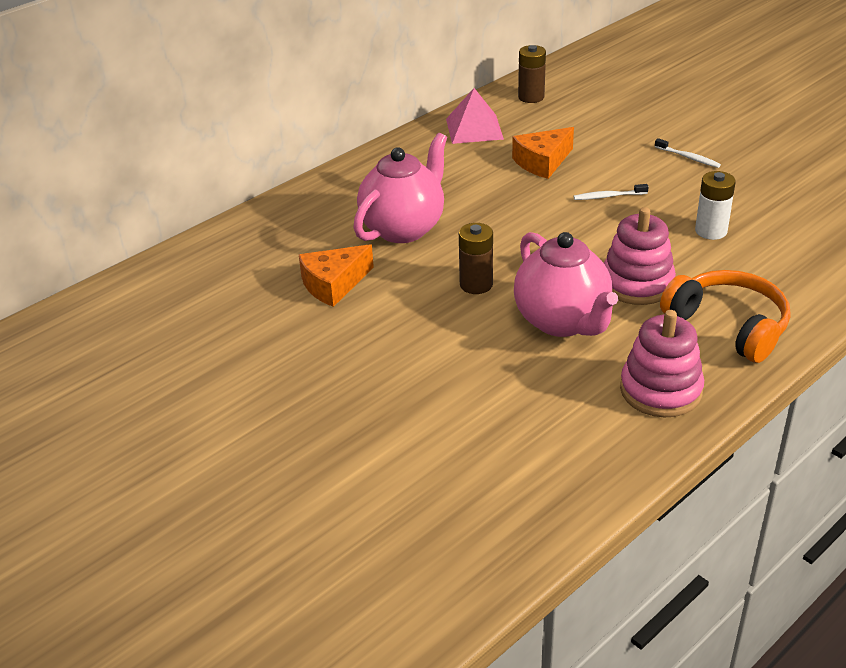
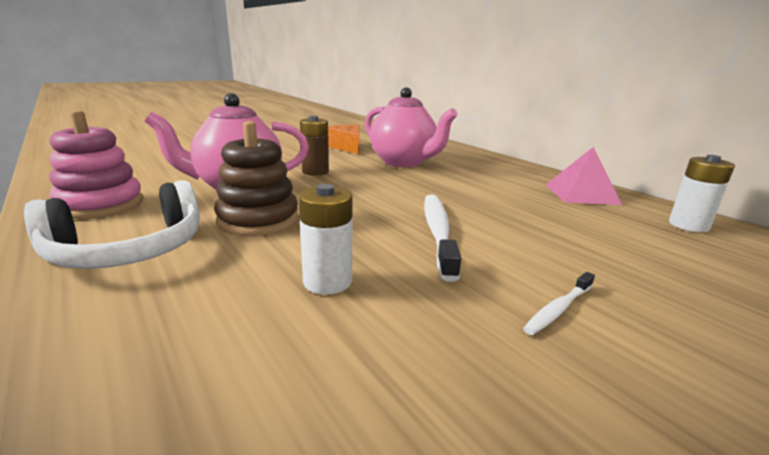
camera: 95 degrees right, 15 degrees down
(531, 97) = (688, 225): brown battery -> white battery
(542, 162) = (517, 212): orange cheese -> none
(608, 196) = (438, 232): white toothbrush -> white toothbrush, size x1.93
(637, 283) = (258, 220): pink stacking toy -> brown stacking toy
(728, 326) = (128, 250): orange headphones -> white headphones

